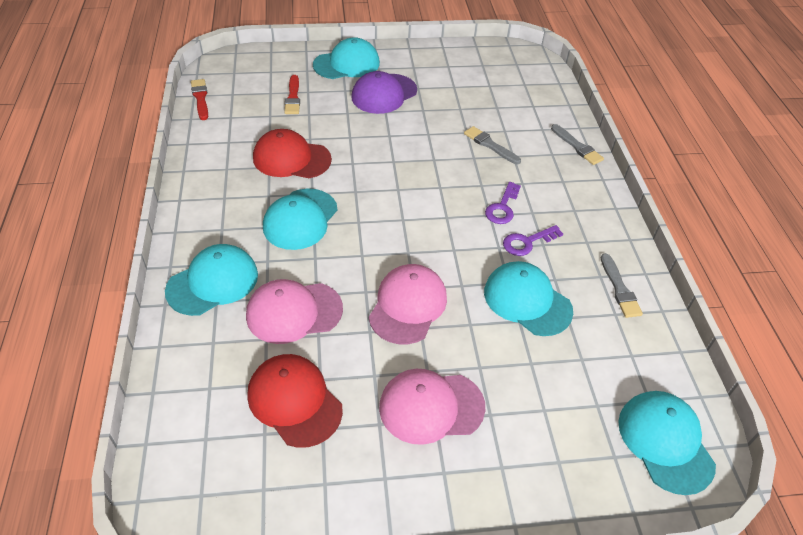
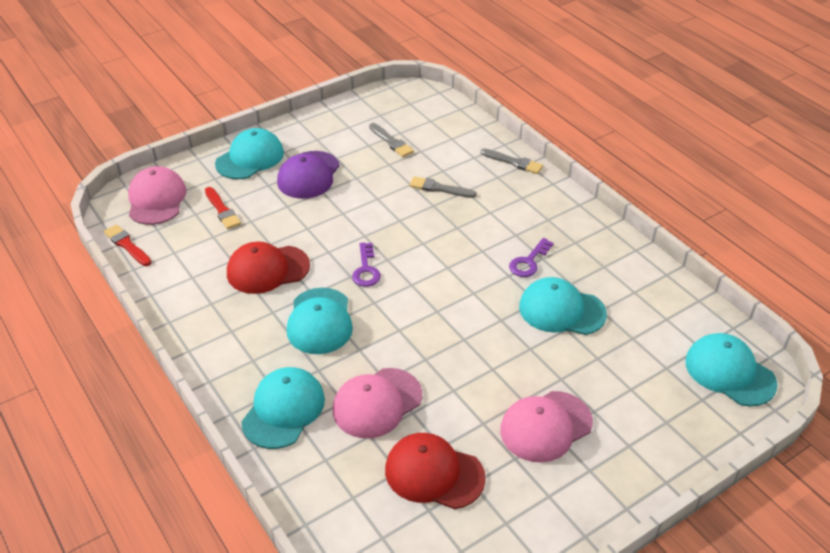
camera: 25 degrees left, 5 degrees down
(408, 306) = (469, 355): pink cap -> pink cap (156, 199)
(502, 207) = (488, 240): purple key -> purple key (366, 269)
(619, 289) = (625, 270): grey brush -> grey brush (391, 142)

